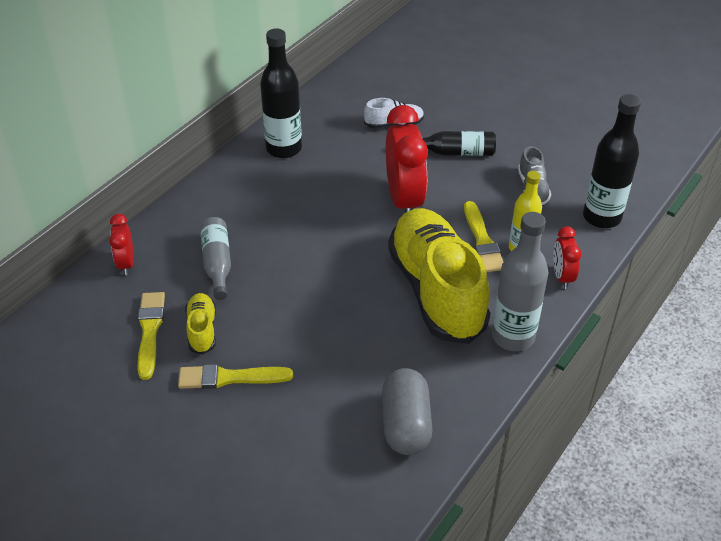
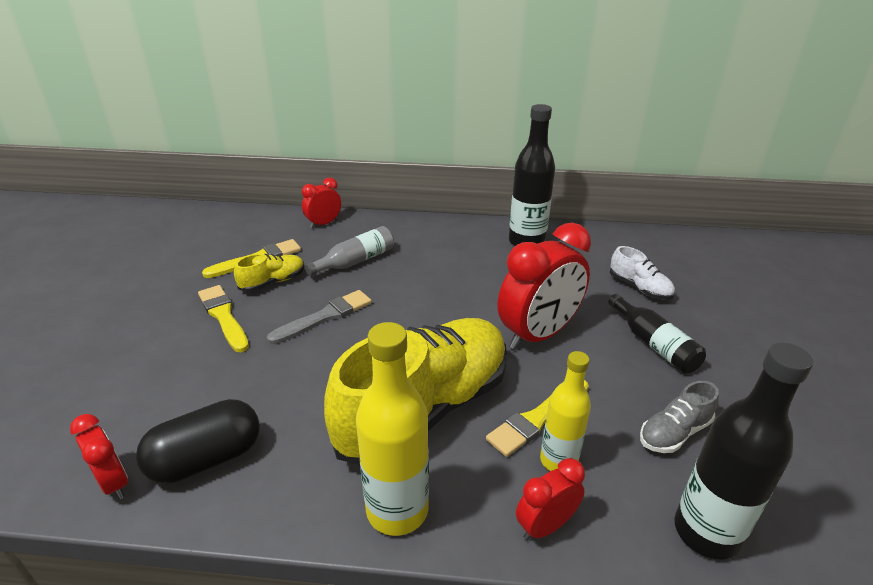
camera: 60 degrees right, 10 degrees down
(286, 310) = (325, 317): none -> grey brush
(395, 484) = (114, 482): none -> red clock
(406, 424) = (206, 459): grey capsule -> black capsule
(513, 336) = (397, 510): grey bottle -> yellow bottle

